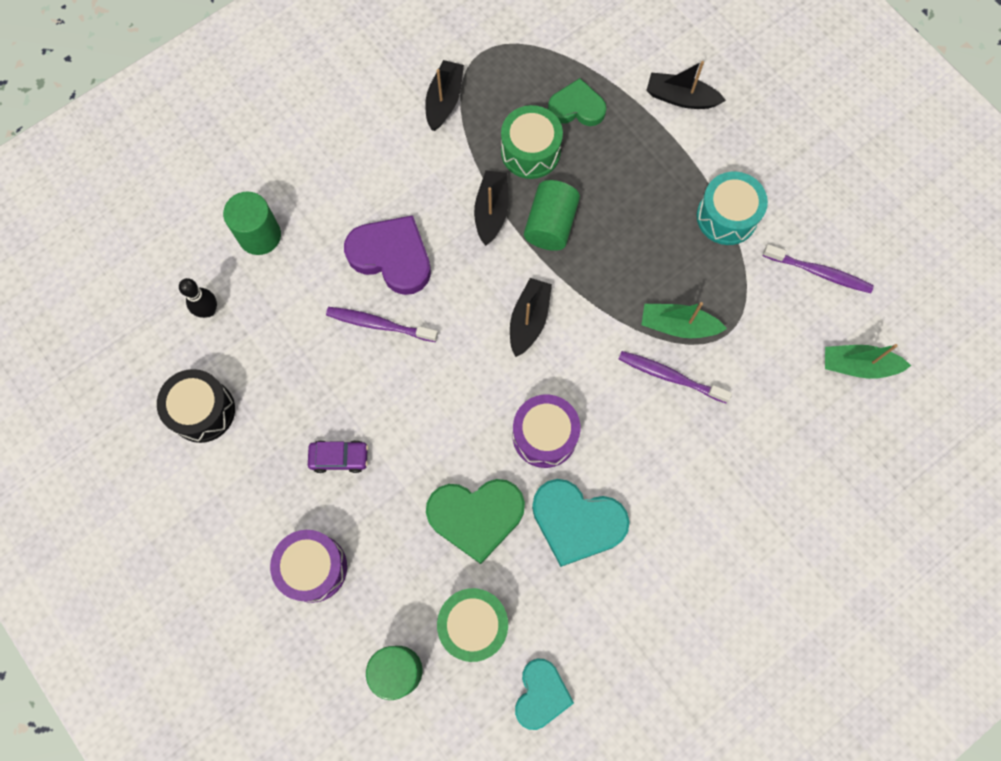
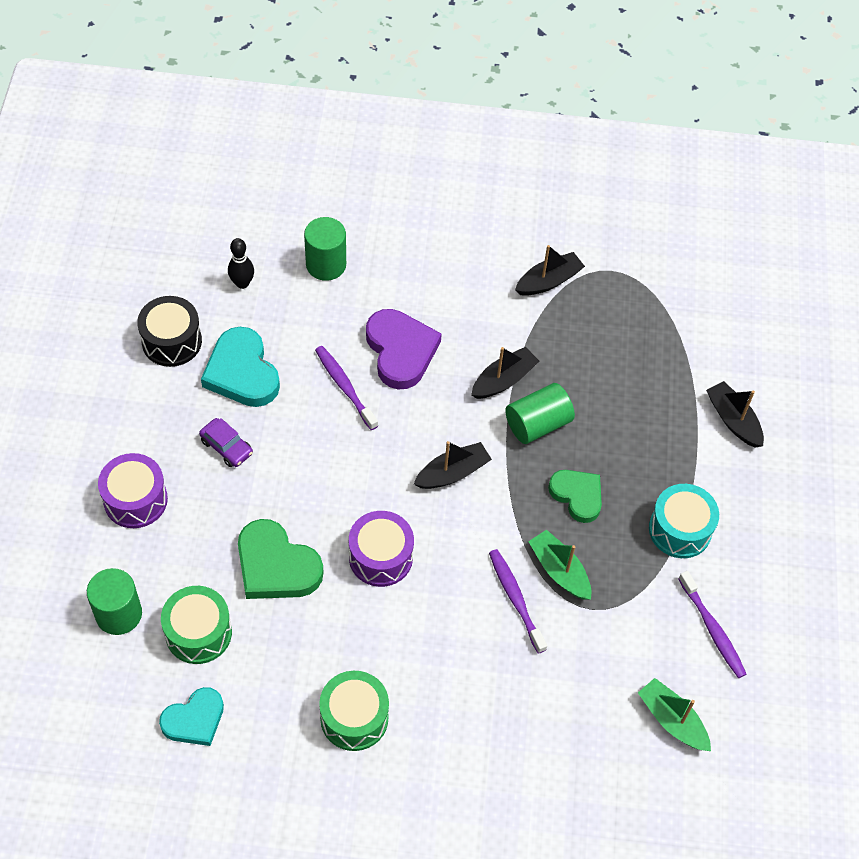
camera: 40 degrees right, 15 degrees down
(530, 151) = (576, 364): green drum -> green drum (354, 718)
(577, 107) = (643, 363): green heart -> green heart (577, 496)
(577, 522) = (341, 633): turquoise heart -> turquoise heart (242, 372)

